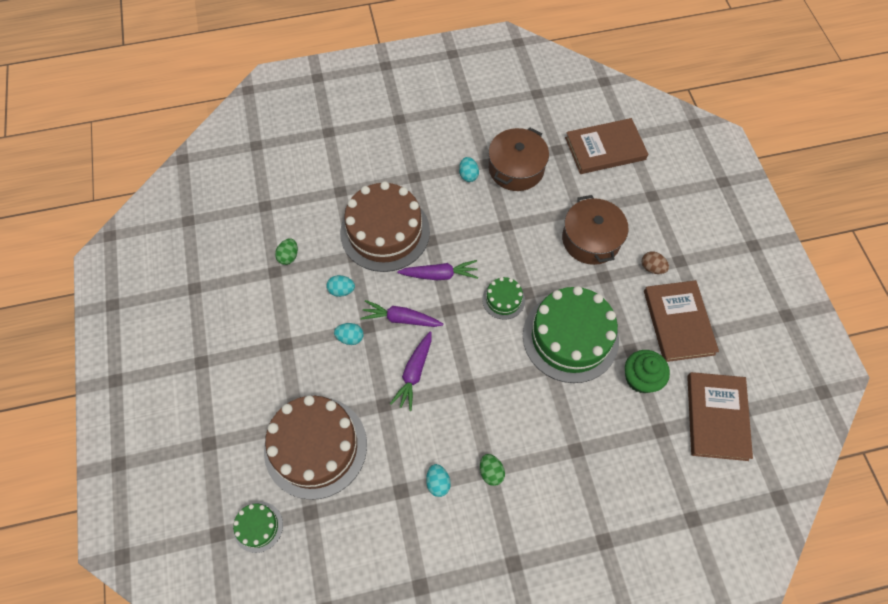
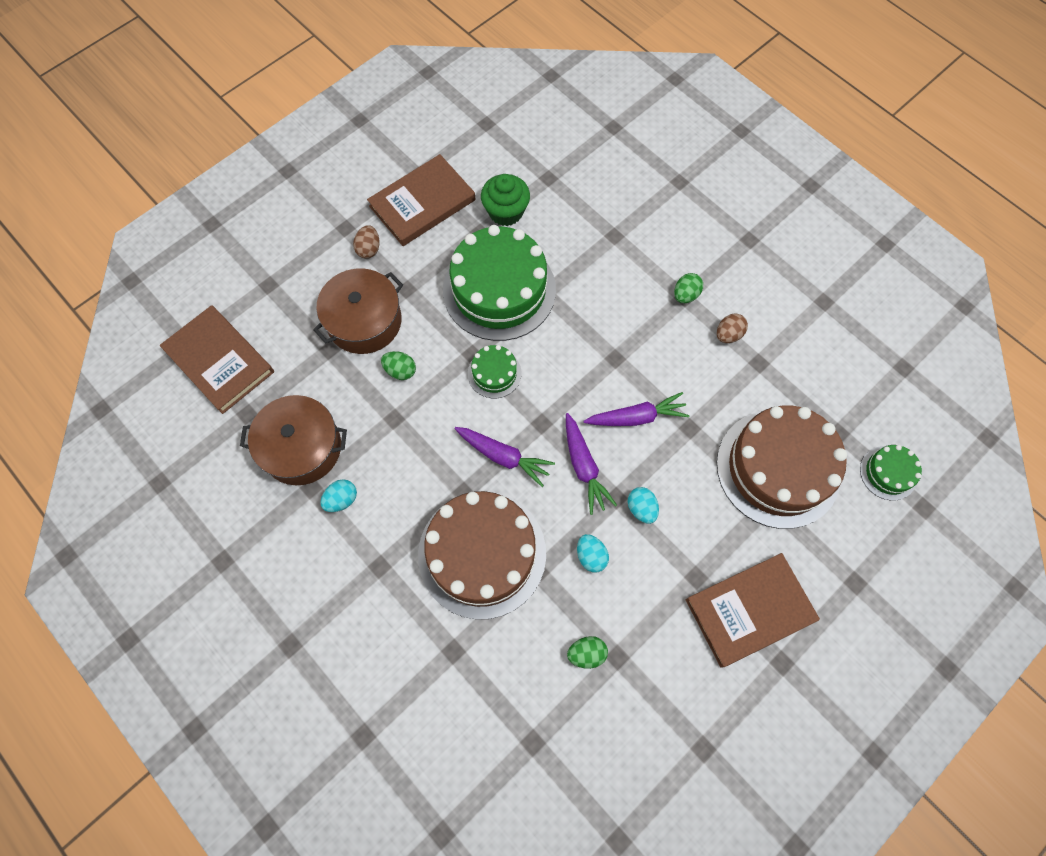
camera: 120 degrees left, 5 degrees up
(438, 483) = (728, 335): turquoise egg -> brown egg
(439, 275) = (503, 456): purple carrot -> purple carrot turned 150 degrees clockwise
(539, 244) = (400, 371): none -> green egg
(717, 417) = (506, 140): brown book -> brown book (749, 610)

